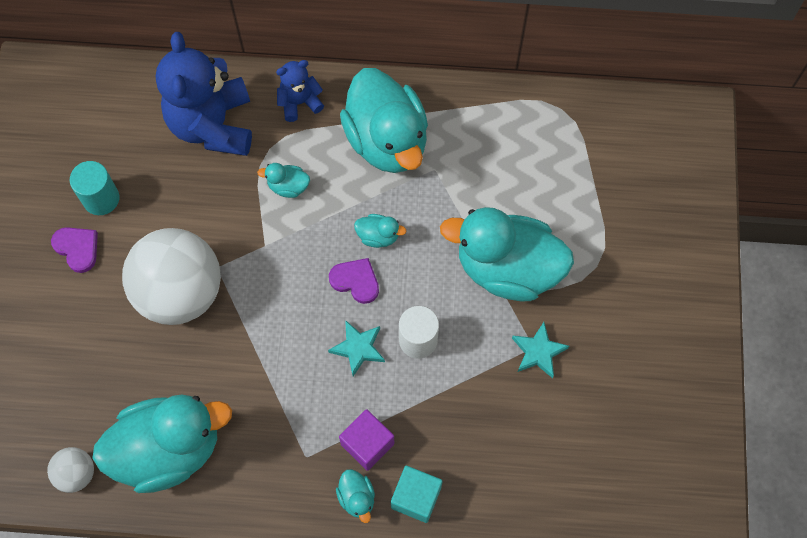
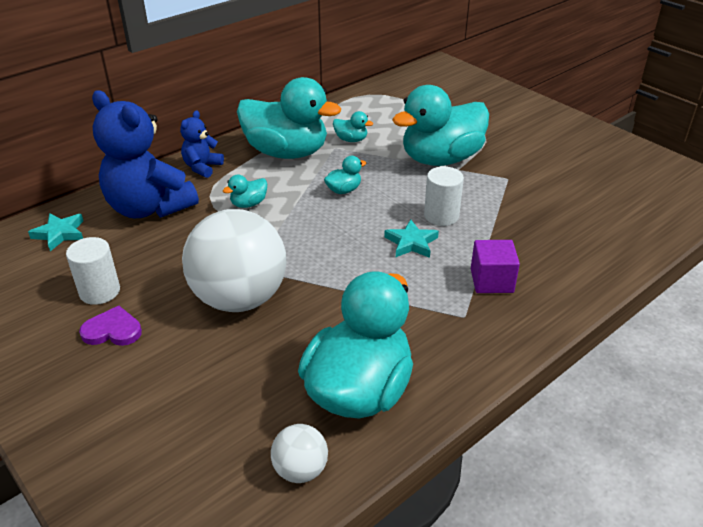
camera: 45 degrees left, 30 degrees down
(101, 199) = (100, 291): turquoise cylinder -> white cylinder
(356, 281) = (360, 216): purple heart -> none
(357, 498) = (530, 311): turquoise duck -> turquoise duck (351, 140)
(416, 497) = (563, 283): turquoise cube -> none
(538, 352) = (514, 178): turquoise star -> turquoise star (60, 234)

